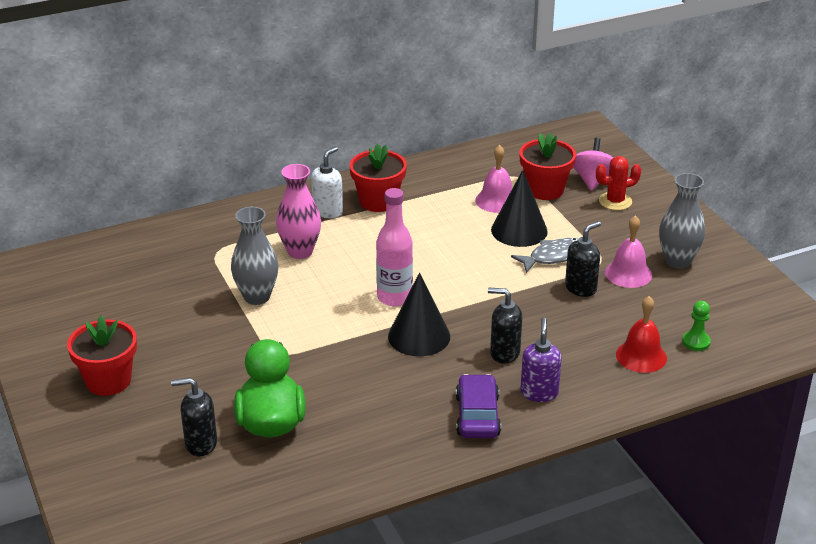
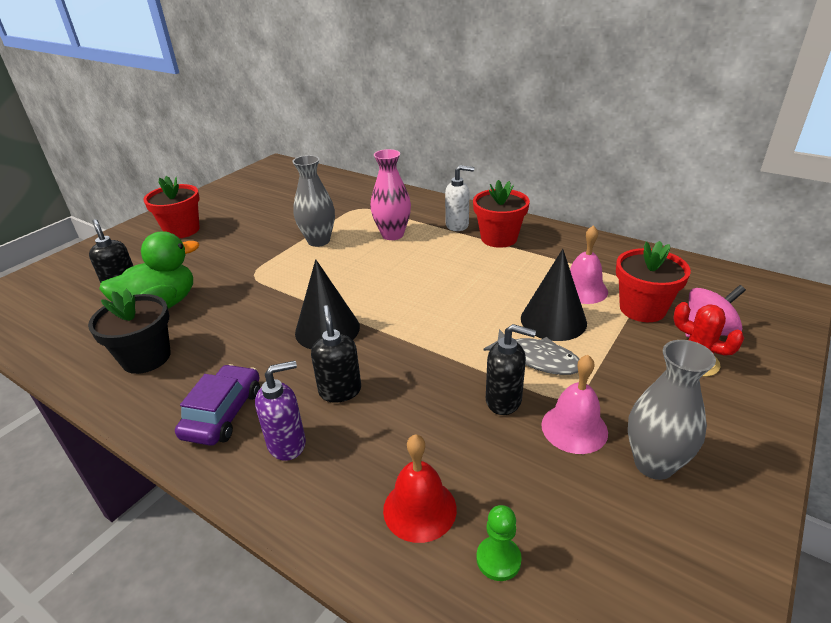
camera: 60 degrees right, 0 degrees up
(357, 445) = (146, 358): none -> black flower pot
(394, 297) = (373, 296): pink bottle -> none
(477, 415) = (223, 413): purple car -> purple car turned 45 degrees counterclockwise

